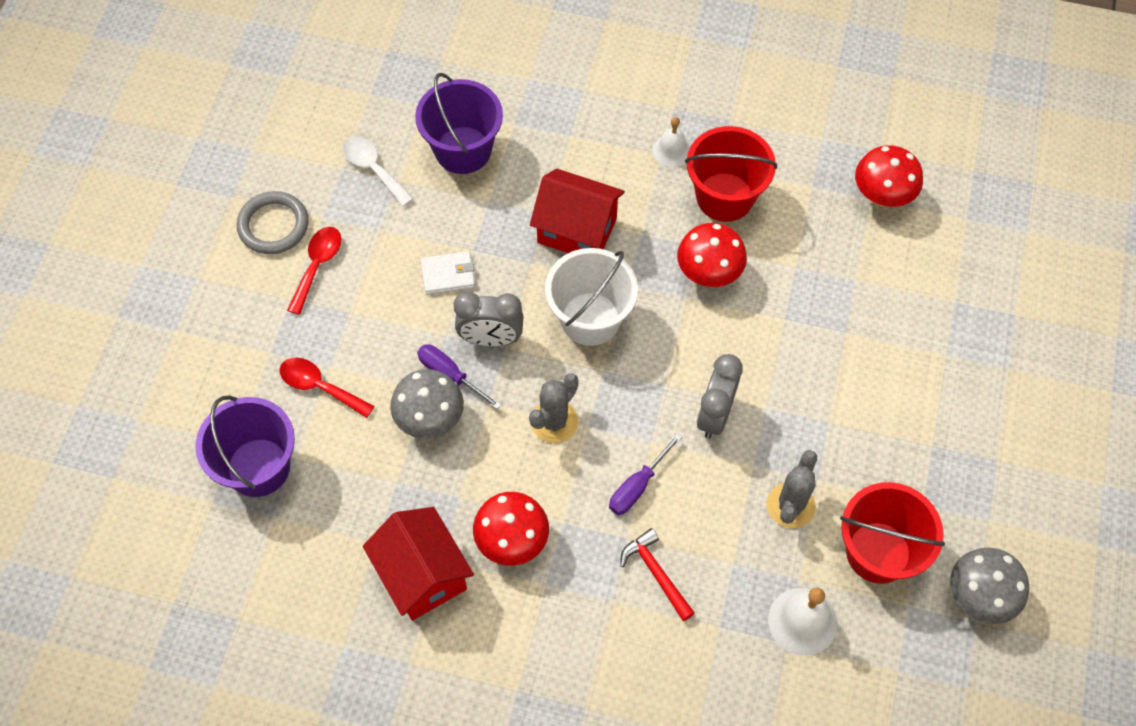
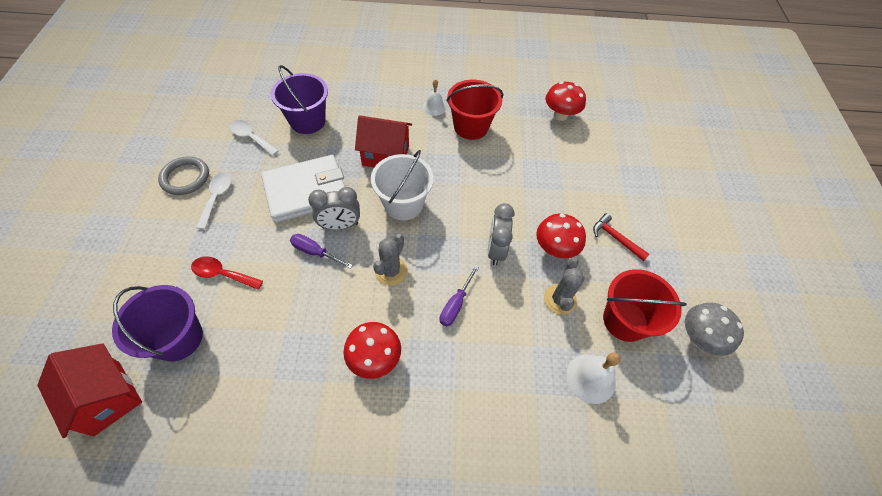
camera: 15 degrees left, 5 degrees down
(317, 265) = (217, 197): red spoon -> white spoon
(422, 575) = (310, 397): red house -> red house (107, 397)
(430, 419) = (304, 283): grey mushroom -> none
(448, 274) = (306, 191): white wallet -> white wallet, size x2.27
(656, 573) = (481, 363): red hammer -> red hammer (615, 238)
(708, 273) = (471, 168): red mushroom -> red mushroom (555, 249)

